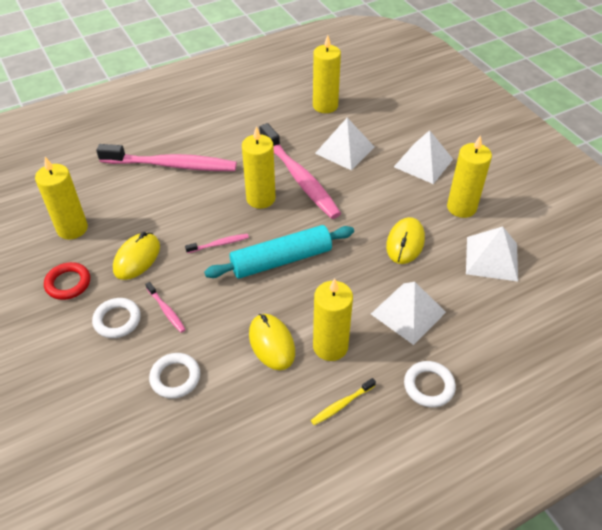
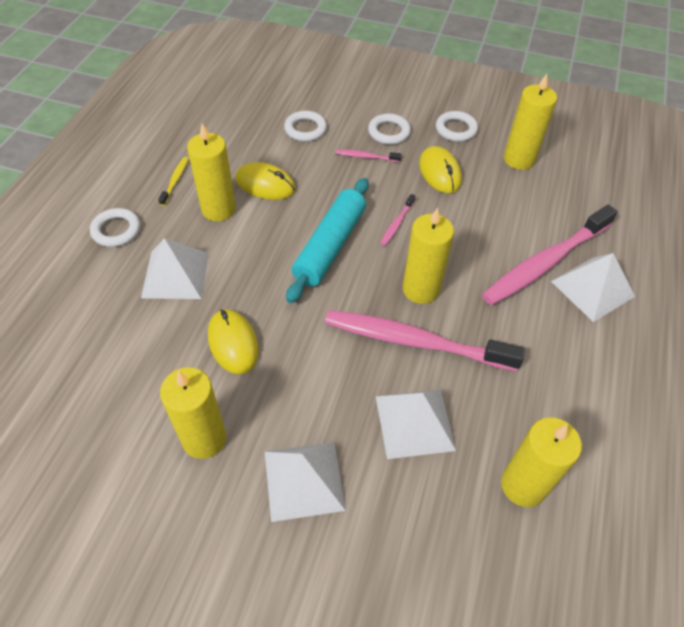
camera: 135 degrees right, 5 degrees up
(68, 283) = (456, 129): red ring -> white ring
(491, 258) = (127, 389): white pyramid -> white pyramid (592, 288)

